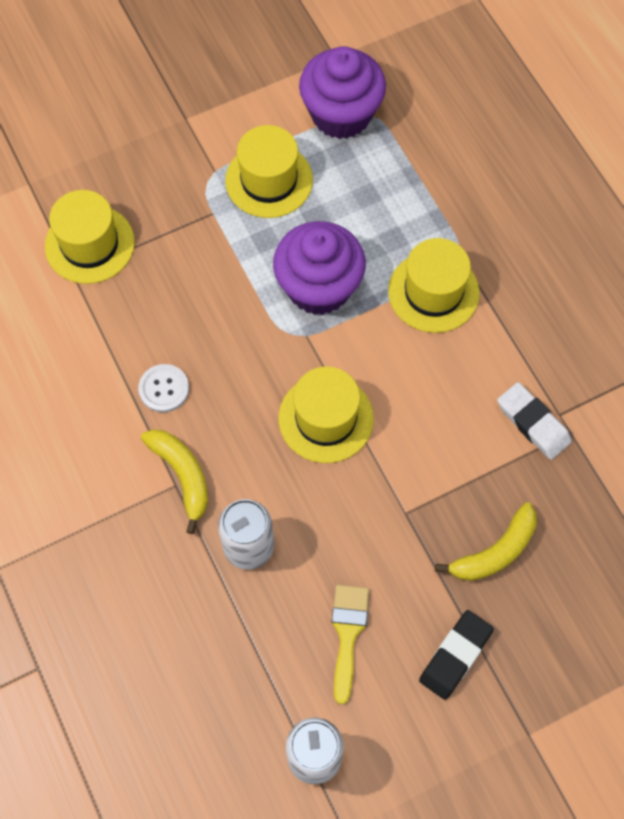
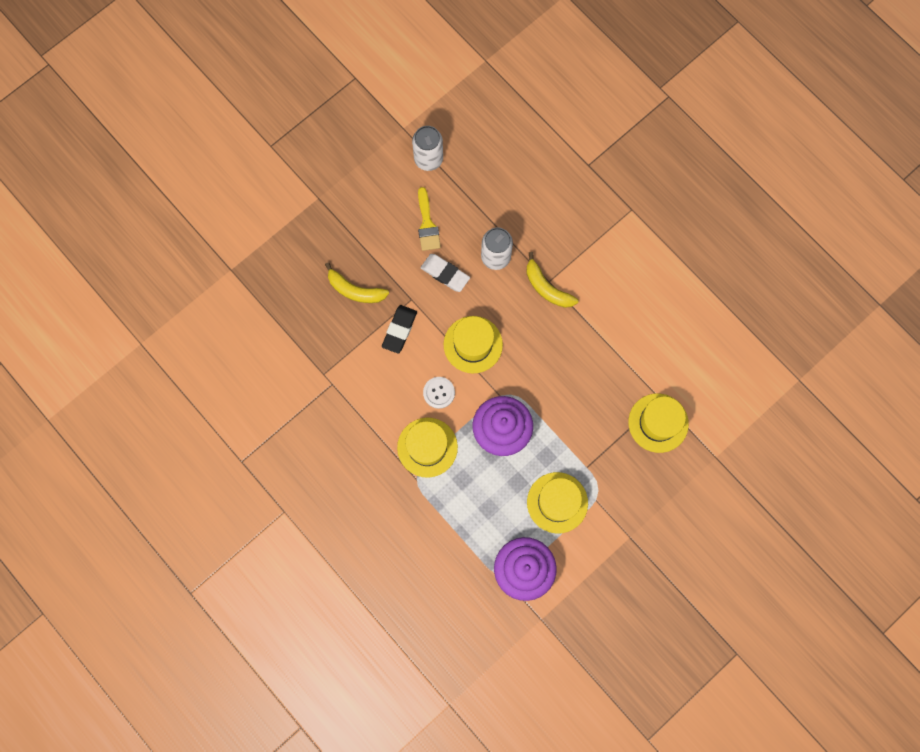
camera: 165 degrees right, 10 degrees up
(164, 389) = (576, 337): white button -> white button (439, 393)
(455, 656) = (365, 228): black eraser -> black eraser (399, 330)
(495, 551) = (355, 290): yellow banana -> yellow banana turned 105 degrees counterclockwise
(533, 423) = (347, 374): white eraser -> white eraser (445, 274)

